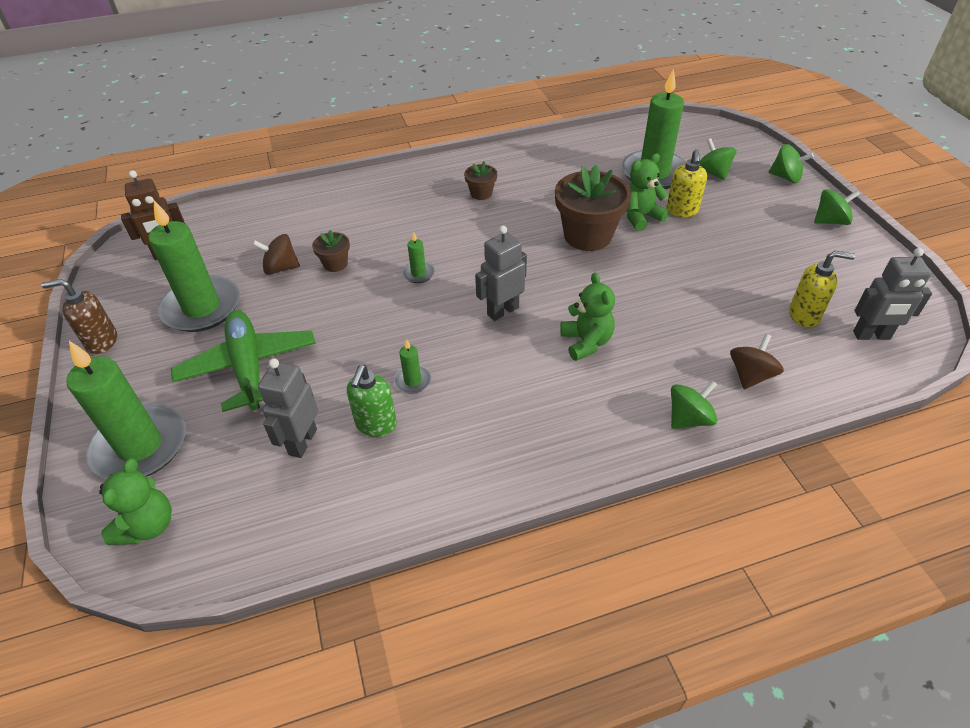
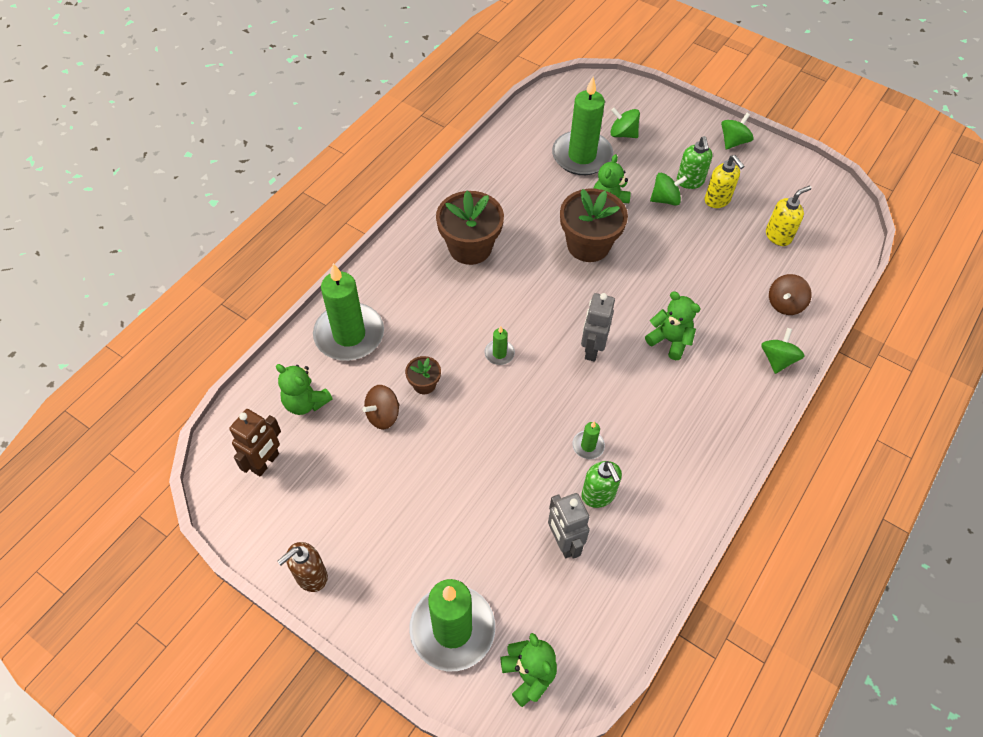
camera: 40 degrees left, 10 degrees up
(202, 307) = (359, 492): green candle -> green candle (349, 335)
(241, 232) = (305, 402): none -> green teddy bear
(249, 367) = (459, 515): green plane -> none
(481, 193) = (470, 247): brown flower pot -> brown flower pot, size x2.06
(682, 211) = (632, 184): yellow soap dispenser -> yellow soap dispenser (717, 200)
(746, 232) = (690, 181): none -> green soap dispenser
(750, 375) = (785, 304): brown spinning top -> brown spinning top turned 135 degrees counterclockwise
(785, 177) = (674, 113): green spinning top -> green spinning top (665, 199)
(871, 335) = (825, 230): grey robot -> none

